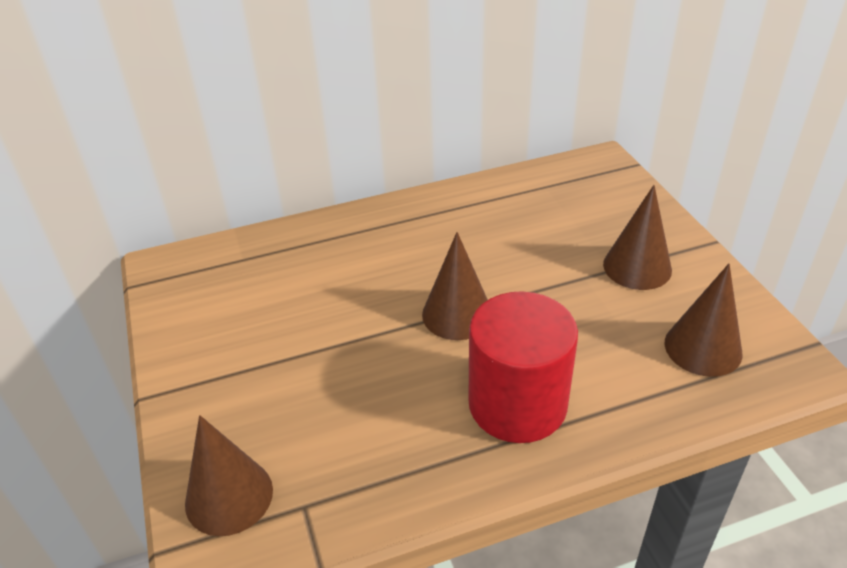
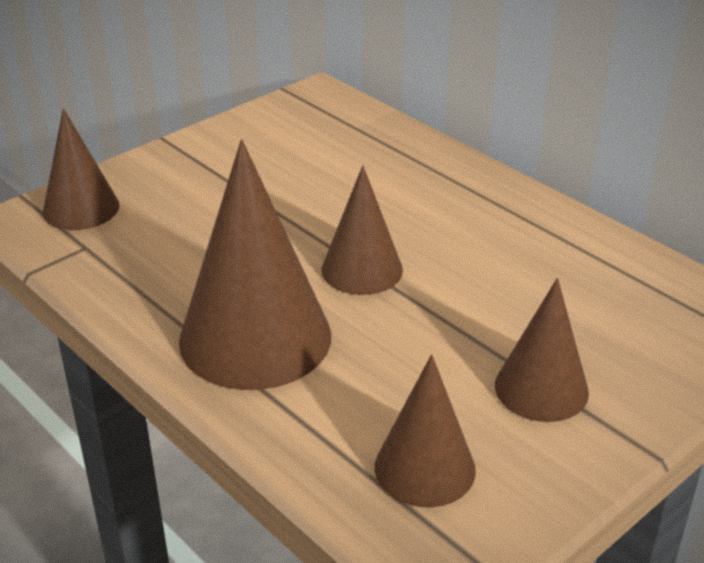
camera: 65 degrees right, 5 degrees down
(517, 404) = (255, 337): red cylinder -> brown cone

